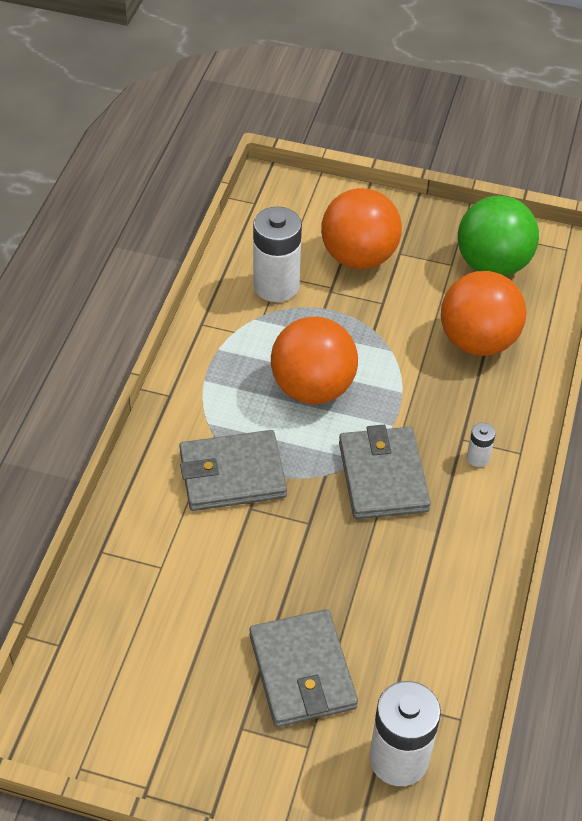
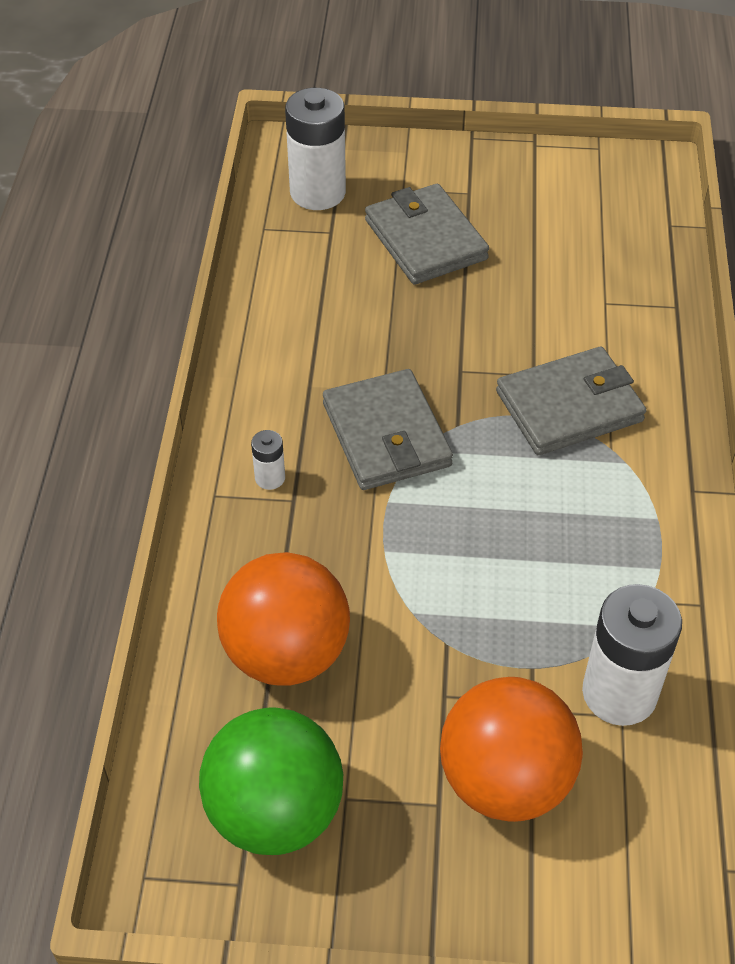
camera: 170 degrees right, 0 degrees up
(312, 388) = (508, 534): orange ball -> none

